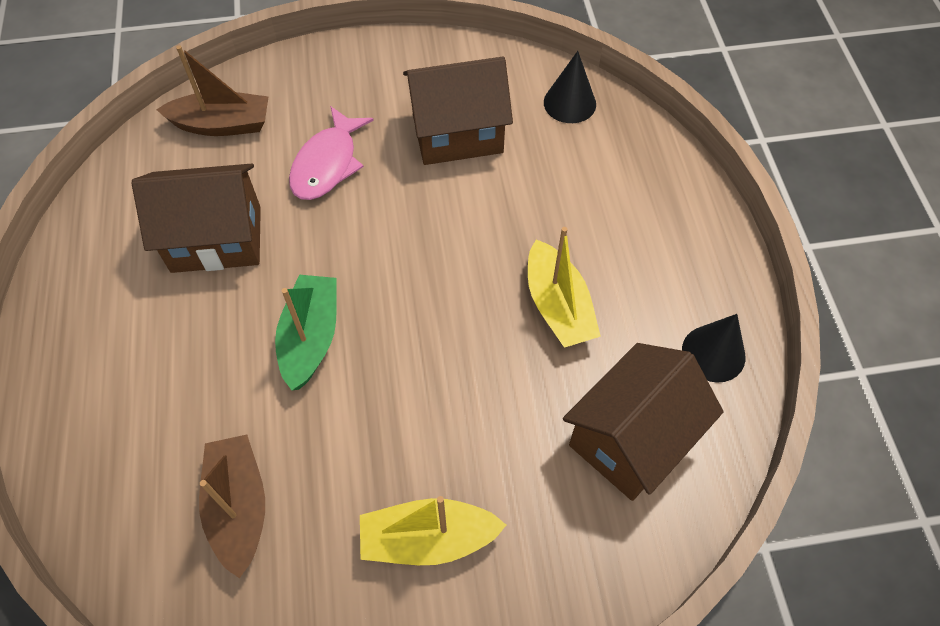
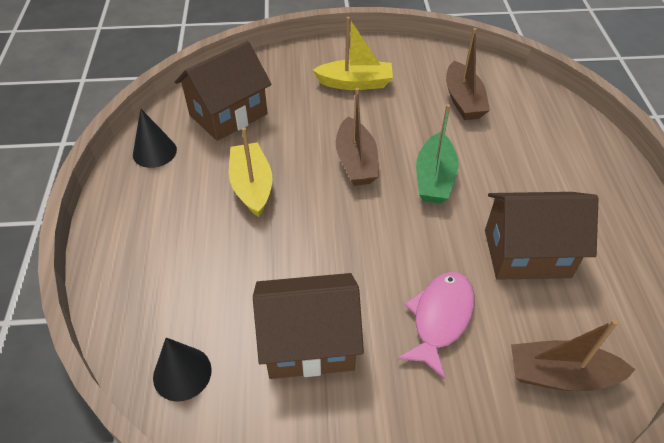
camera: 175 degrees left, 10 degrees down
(420, 358) = (356, 162): none -> brown boat

